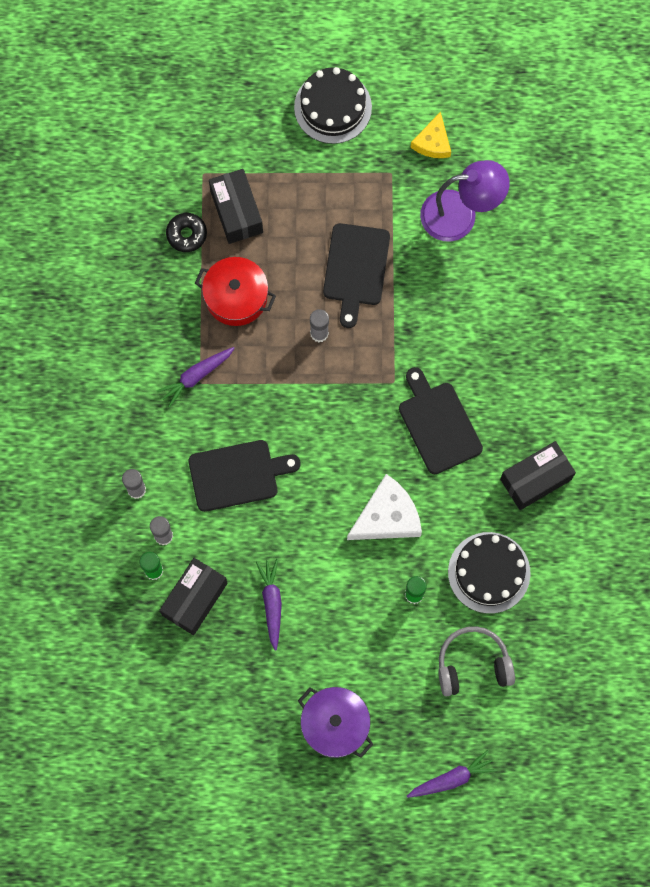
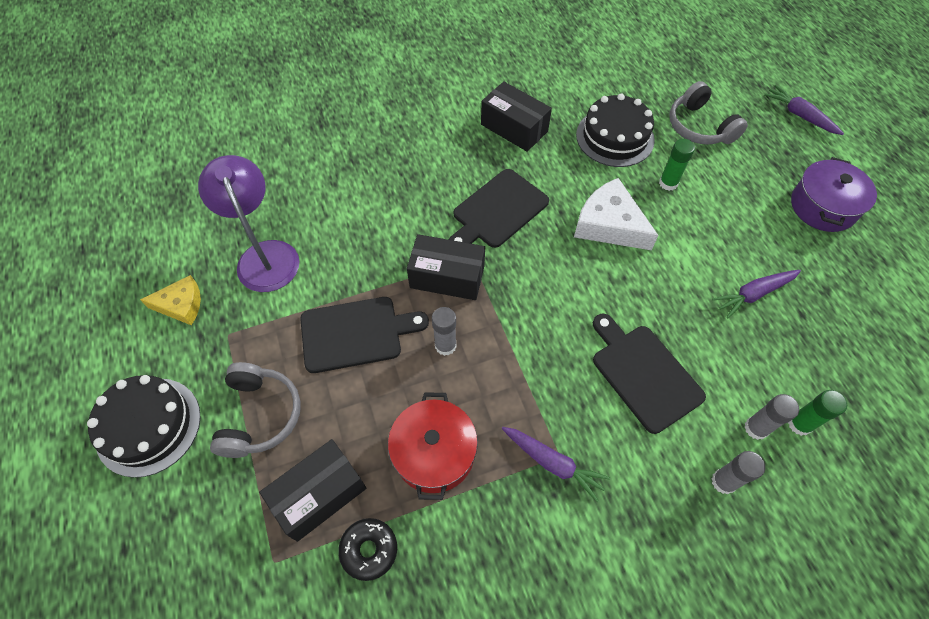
camera: 110 degrees left, 15 degrees down
(194, 599) = (799, 369): black box -> black box (447, 277)
(312, 184) = (259, 415): none -> grey headphones

